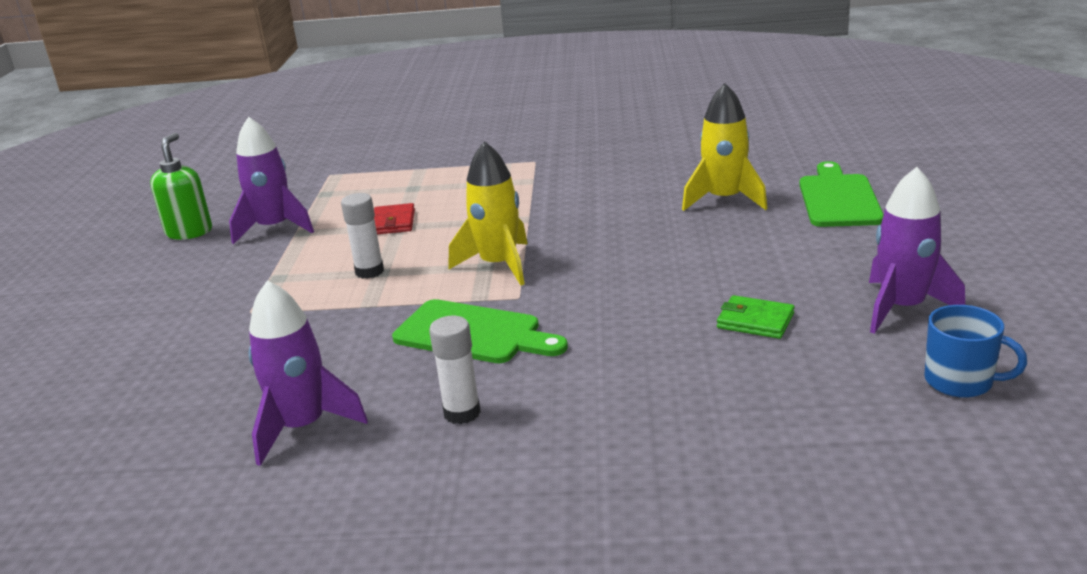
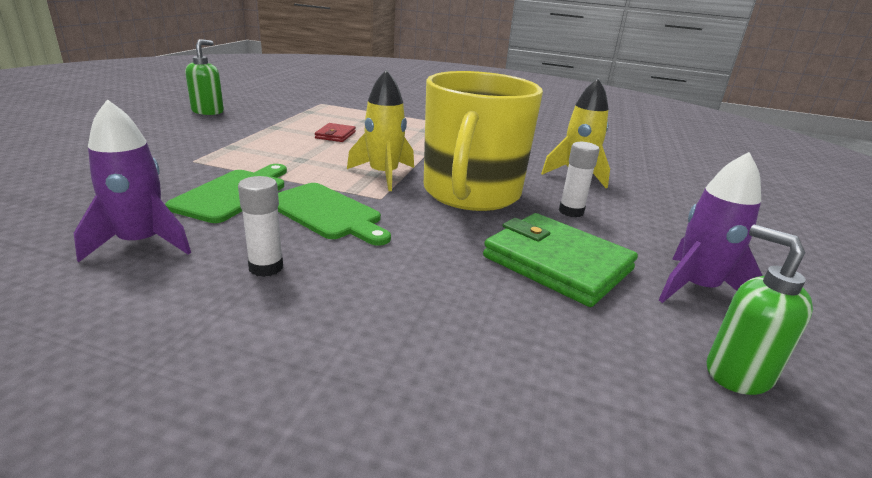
camera: 10 degrees right, 0 degrees up
(274, 228) = (259, 121): purple rocket -> none
(369, 271) = (293, 157): white glue stick -> white glue stick (571, 211)
(616, 260) = (471, 193): none -> yellow mug
(755, 321) = (557, 263): green wallet -> green wallet, size x2.06
(838, 198) = (668, 194): green cutting board -> green cutting board (233, 194)
(960, 381) = (737, 373): blue mug -> green soap dispenser

